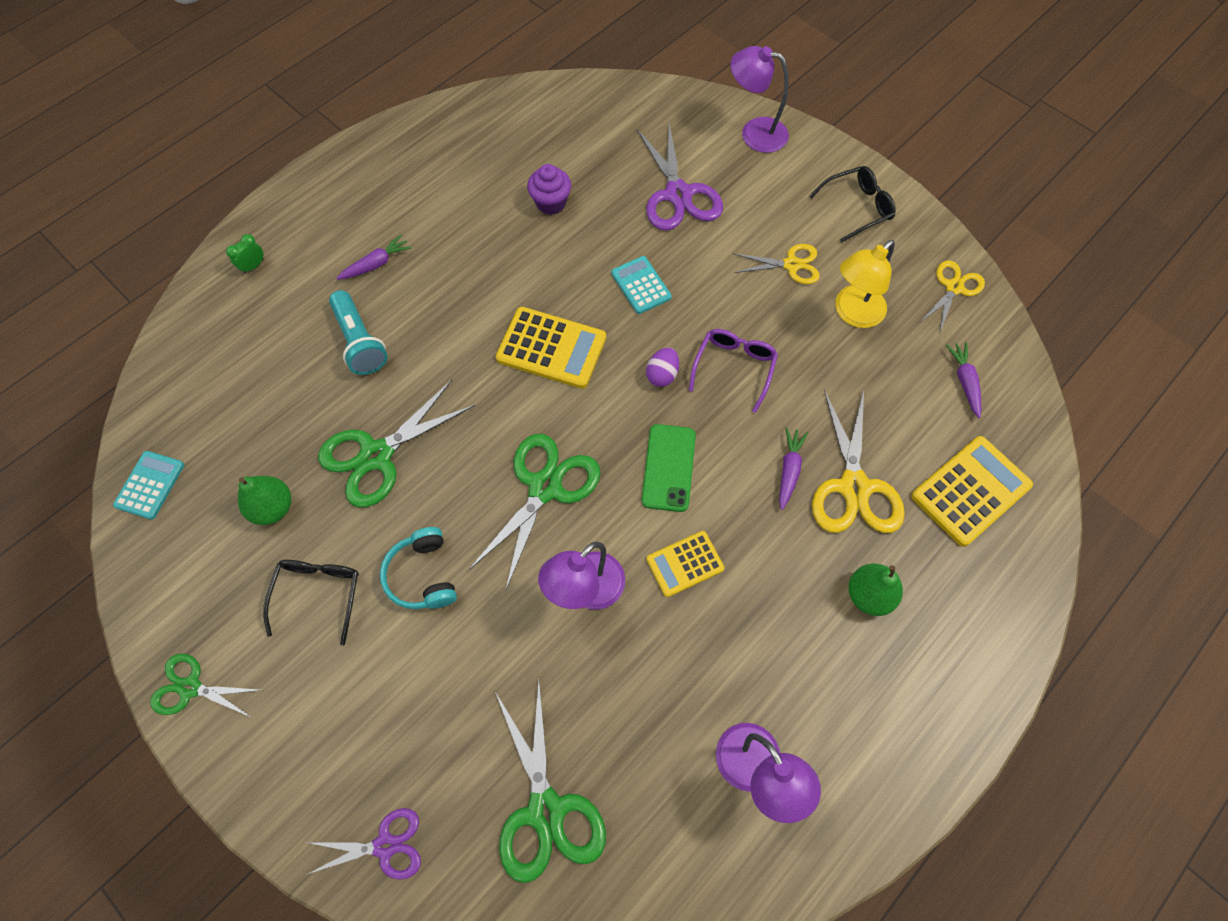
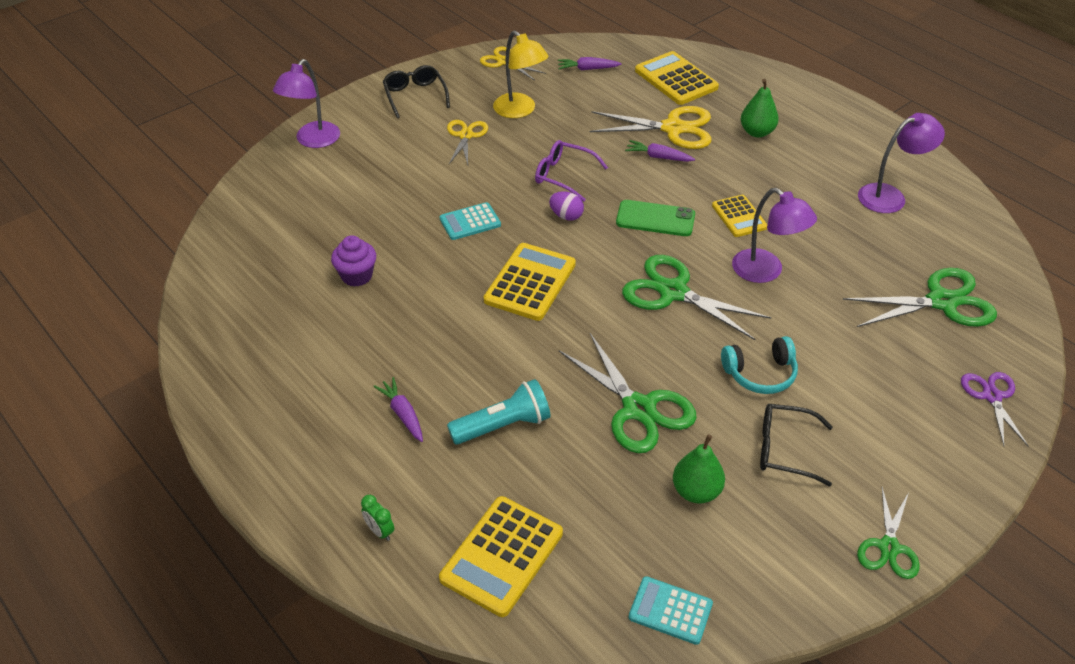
camera: 85 degrees left, 20 degrees down
(220, 354) = (501, 556): none -> yellow calculator
(678, 194) = (371, 192): purple scissors -> none

